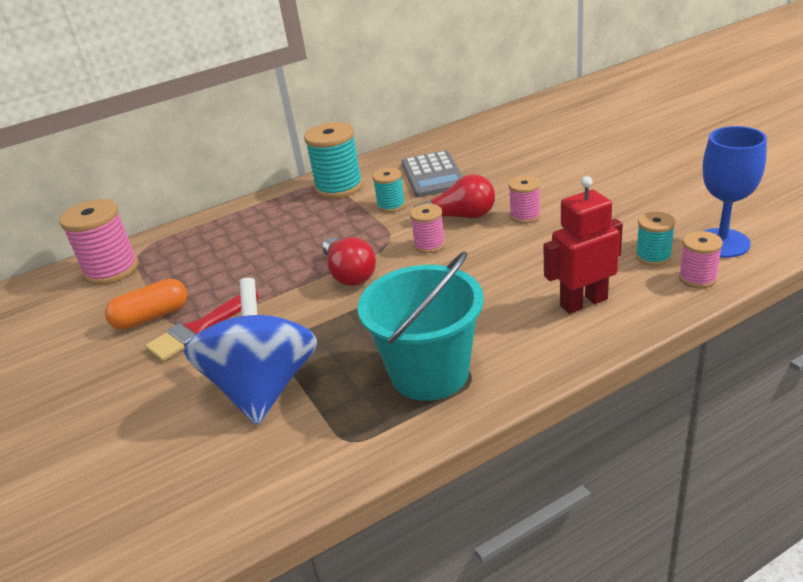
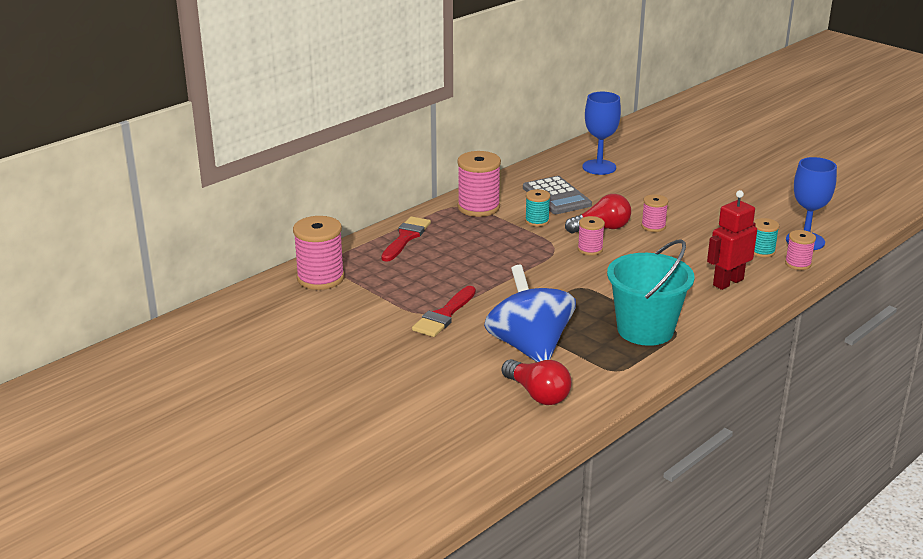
camera: 20 degrees left, 5 degrees down
(152, 316) = (393, 309): orange capsule -> none
(237, 222) = (406, 237): none -> red brush
(339, 187) = (478, 207): turquoise spool -> pink spool
(349, 274) = (539, 272): red light bulb -> red light bulb (538, 394)
(502, 140) = (599, 167): none -> blue goblet

